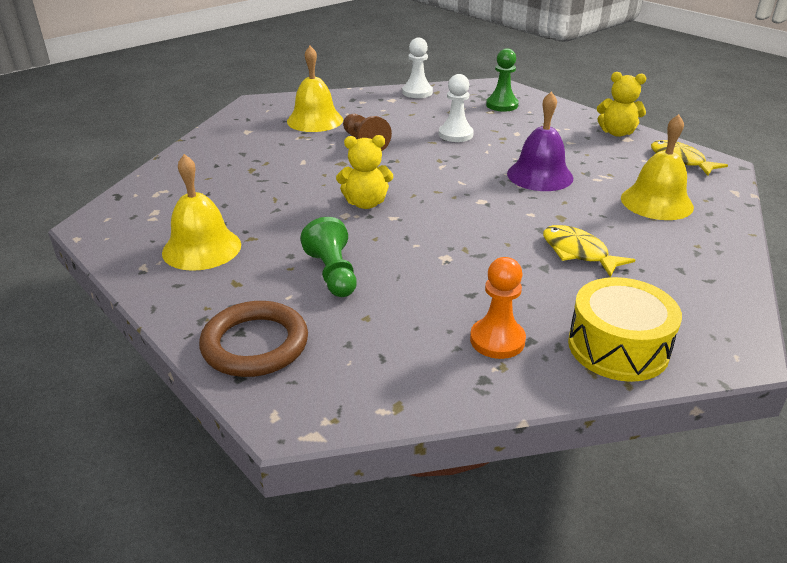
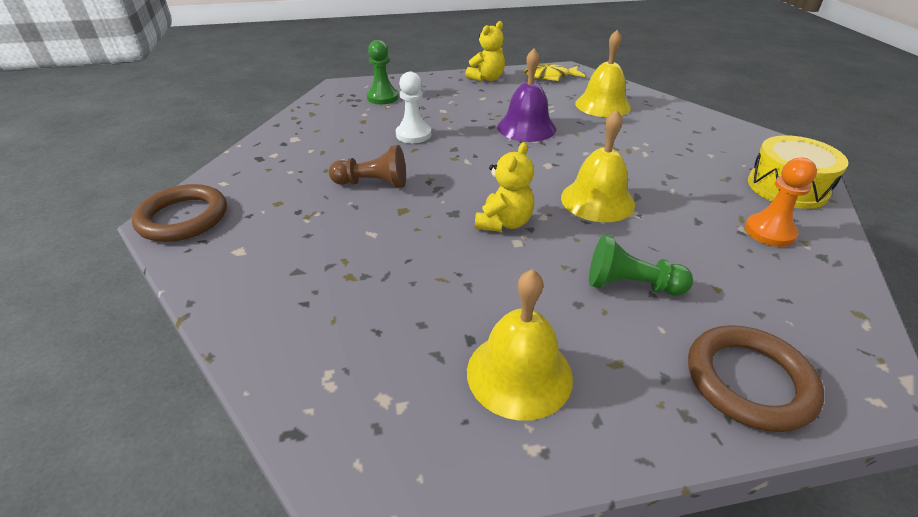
camera: 60 degrees left, 5 degrees up
(263, 106) = (183, 218): none -> brown ring
(315, 120) = (278, 195): yellow bell -> yellow bell (597, 200)
(417, 92) = (298, 122): white pawn -> none
(578, 252) = (656, 156): yellow fish -> none

